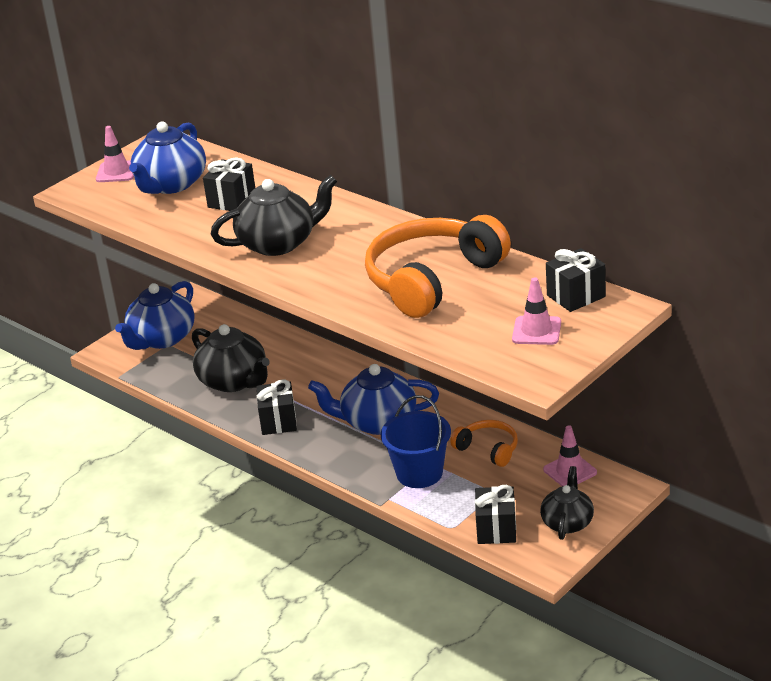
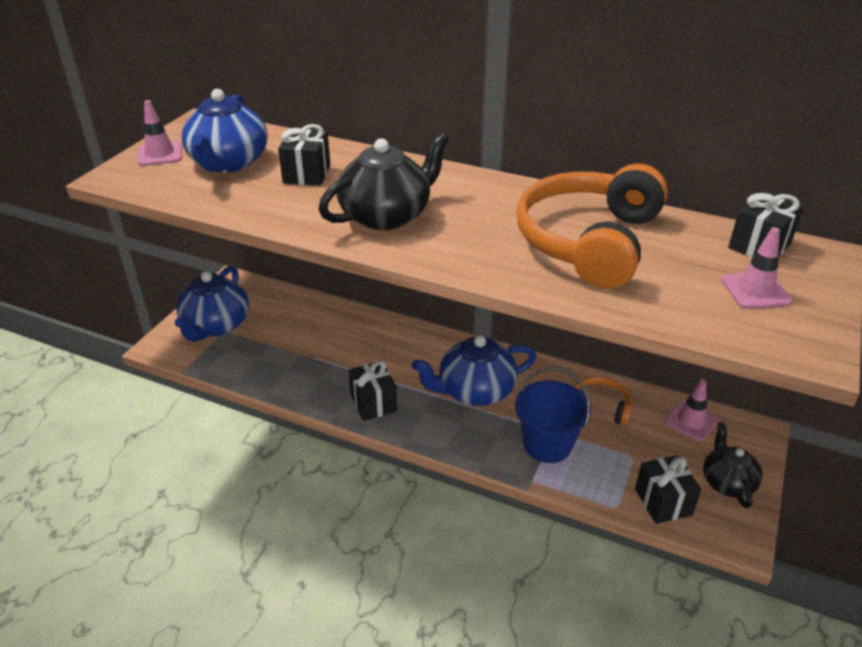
camera: 20 degrees left, 5 degrees up
(234, 381) = (308, 363): black teapot -> none

